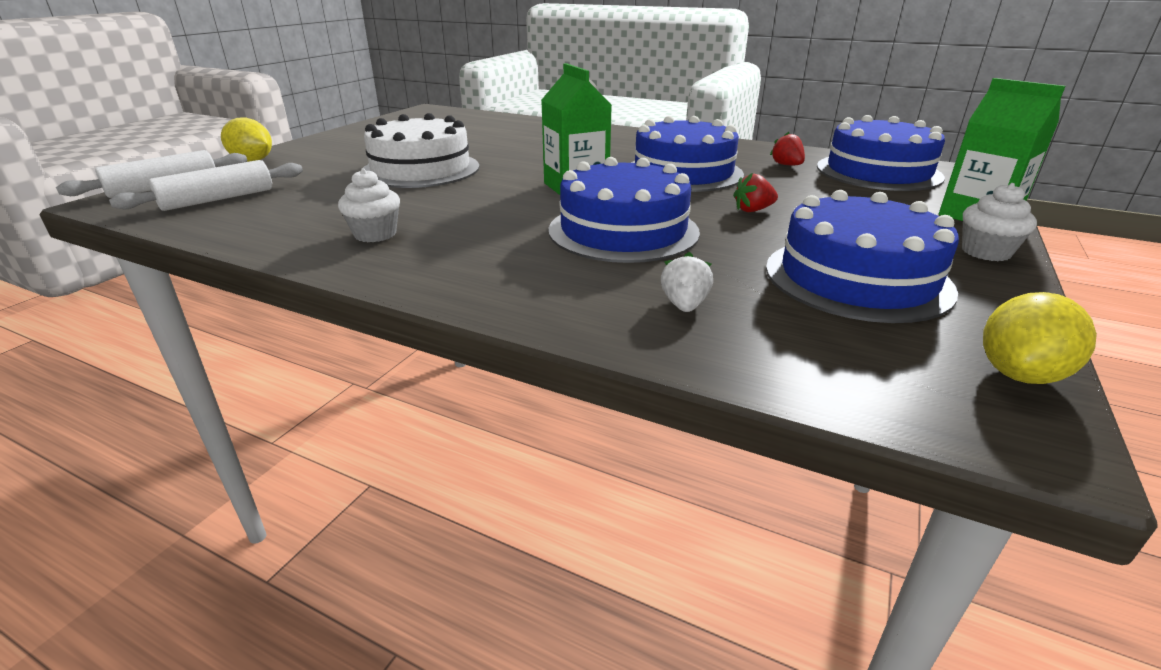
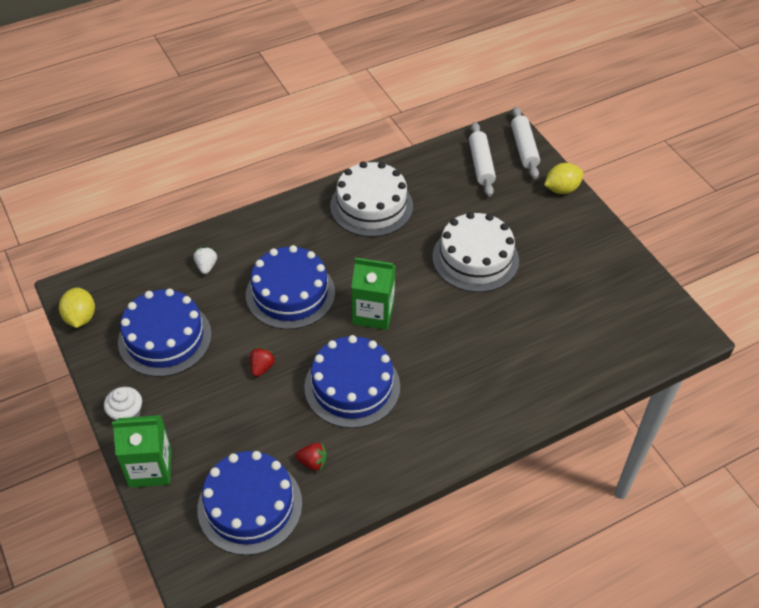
camera: 125 degrees right, 20 degrees up
(375, 234) = (371, 206): white cupcake -> white cake
(684, 305) = (206, 266): white strawberry -> white strawberry turned 135 degrees counterclockwise

